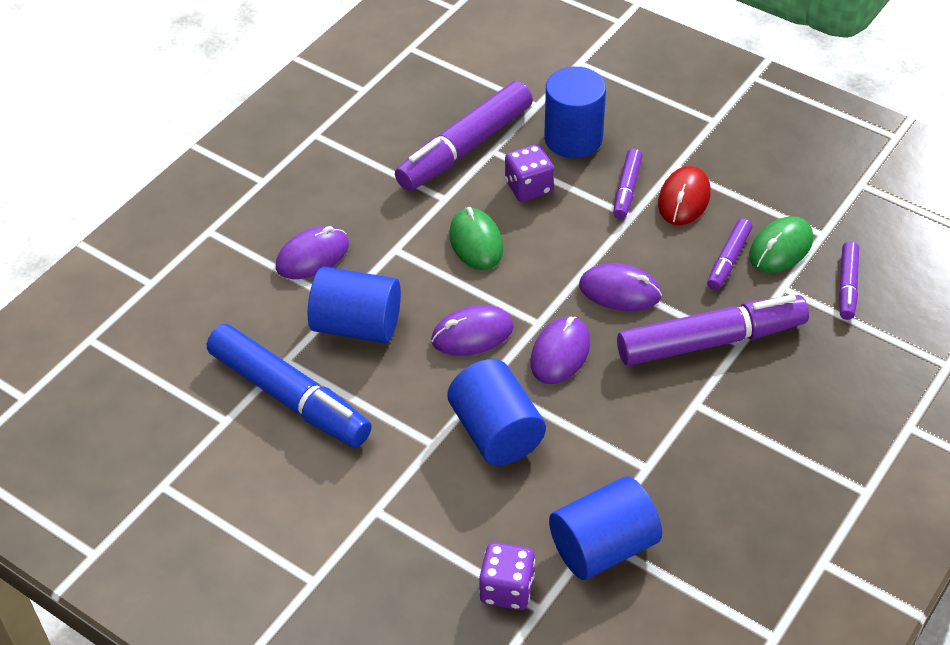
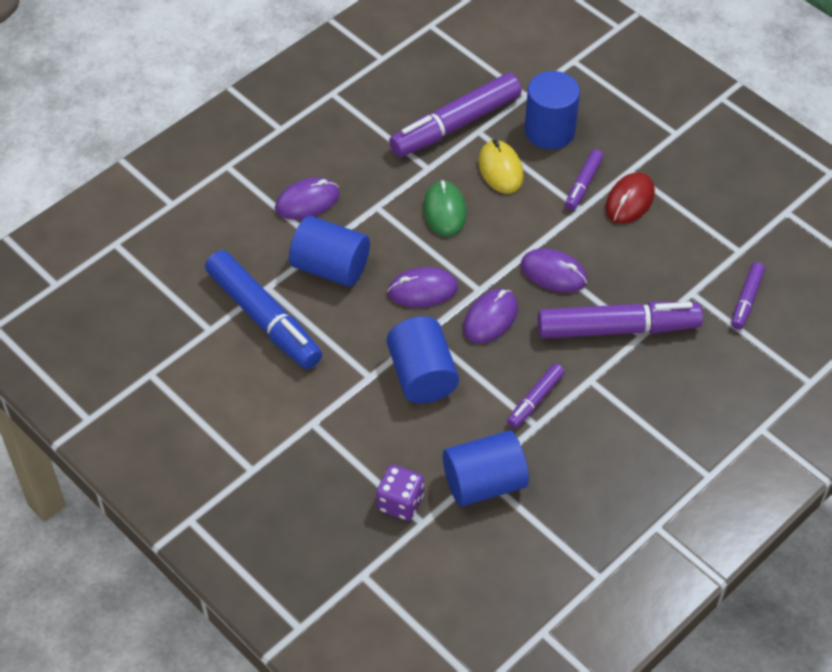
camera: 10 degrees right, 5 degrees up
(528, 187) = (500, 169): purple dice -> yellow mouse
(728, 260) = (652, 261): purple marker -> purple marker (535, 400)
(780, 248) = (699, 257): green mouse -> none

